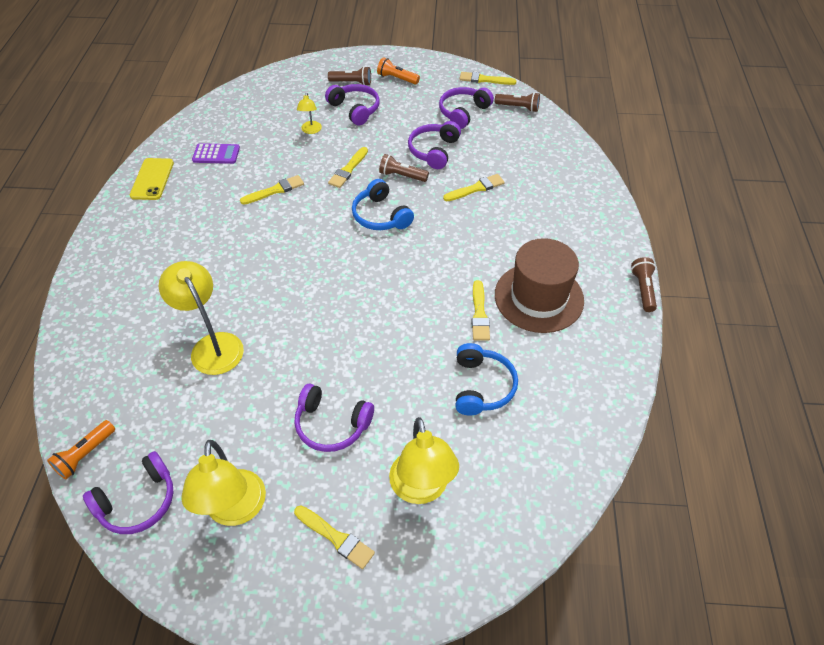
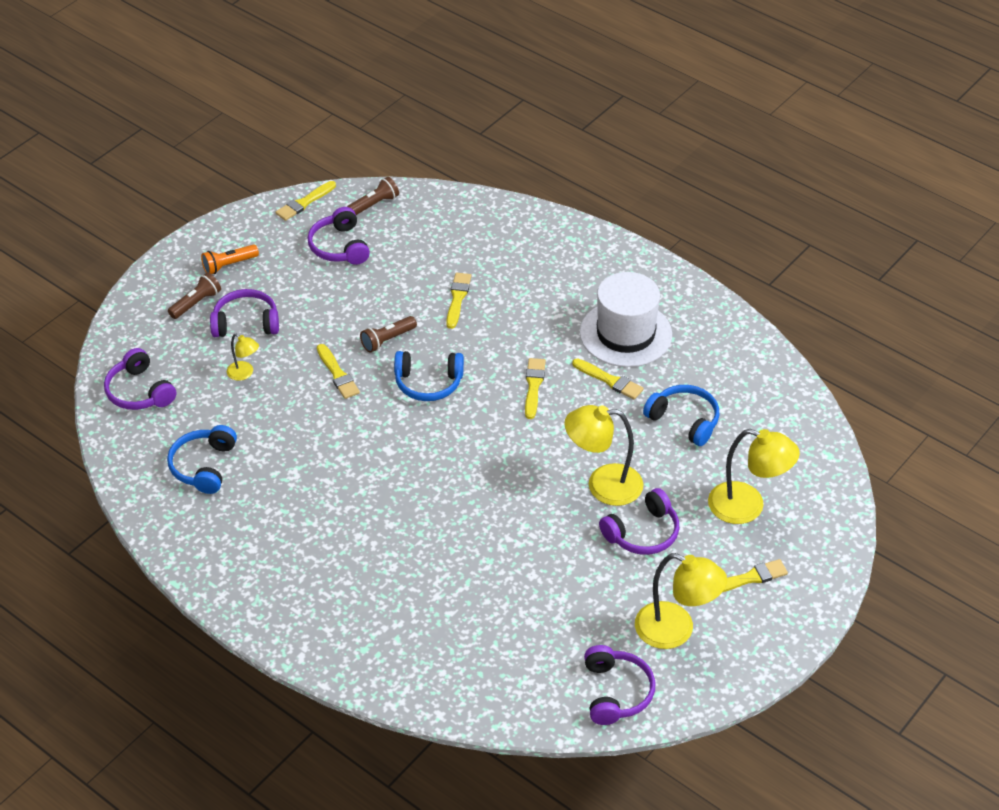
camera: 55 degrees left, 5 degrees down
(85, 455) = (535, 714): orange flashlight -> none
(152, 179) = (192, 535): yellow phone -> none
(212, 345) = (484, 577): yellow lamp -> yellow lamp (603, 485)
(216, 154) = (204, 466): purple calculator -> blue headphones
(275, 190) = (313, 444): yellow brush -> yellow brush (533, 386)
(434, 151) = (375, 298): purple headphones -> purple headphones (139, 391)
(538, 297) = (625, 334): brown hat -> white hat
(643, 289) = (674, 267): brown flashlight -> none

